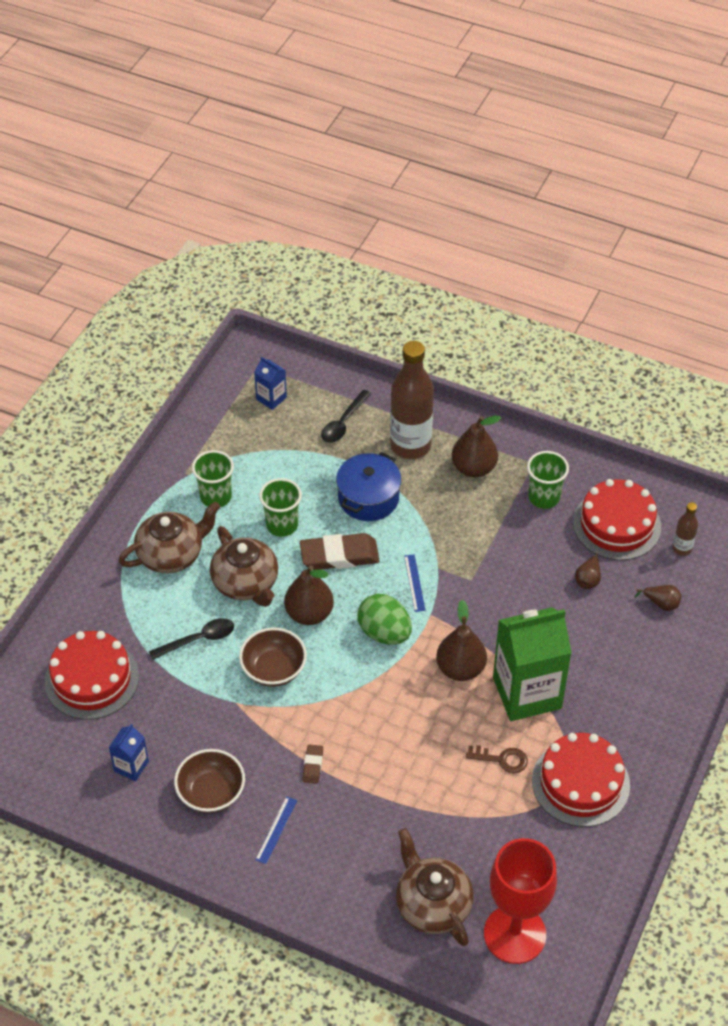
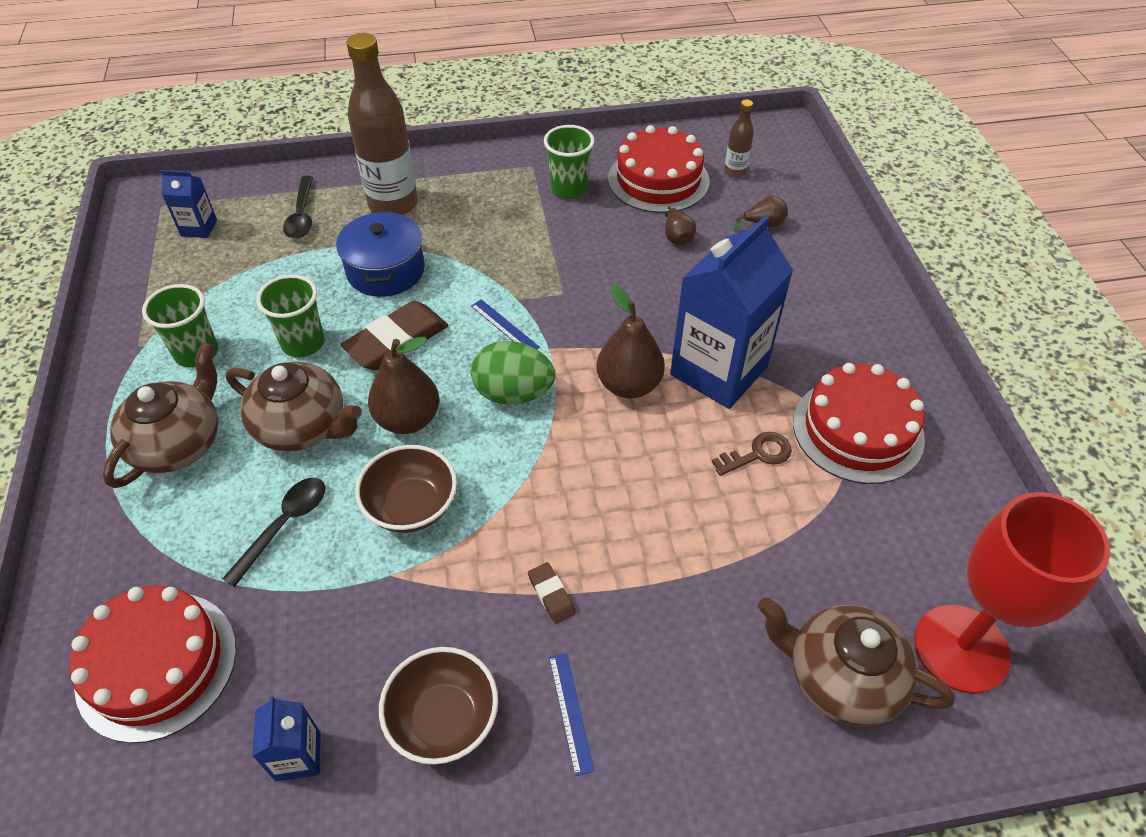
camera: 35 degrees left, 0 degrees up
(473, 468) = (476, 195): brown pear -> none
(527, 692) = (718, 371): green carton -> blue carton

